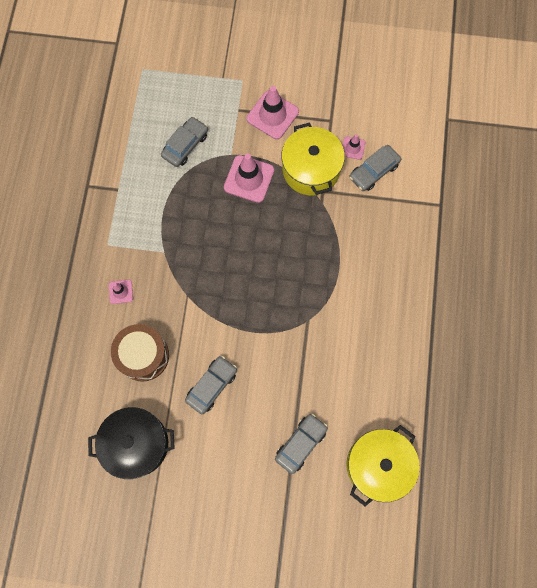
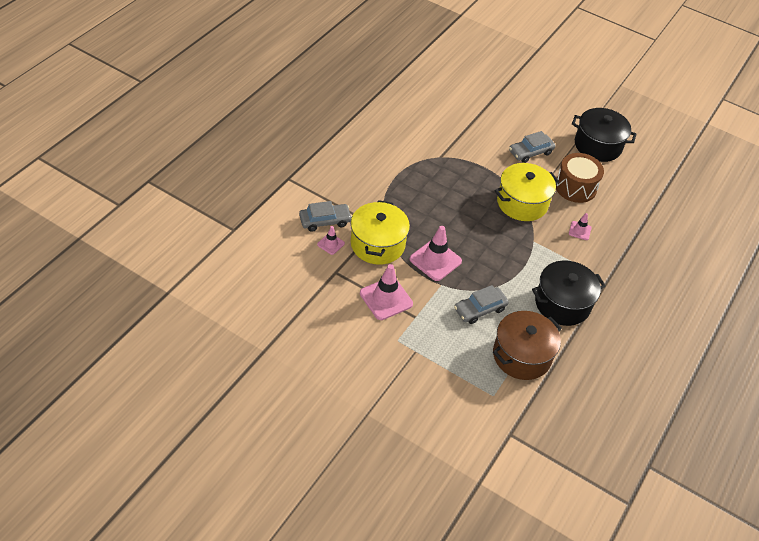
camera: 160 degrees left, 25 degrees down
(112, 189) = (562, 303): none -> black pot
(131, 116) = (522, 355): none -> brown pot
(301, 444) = (482, 103): grey car -> none
(378, 465) = (436, 76): yellow pot -> yellow pot (522, 203)

